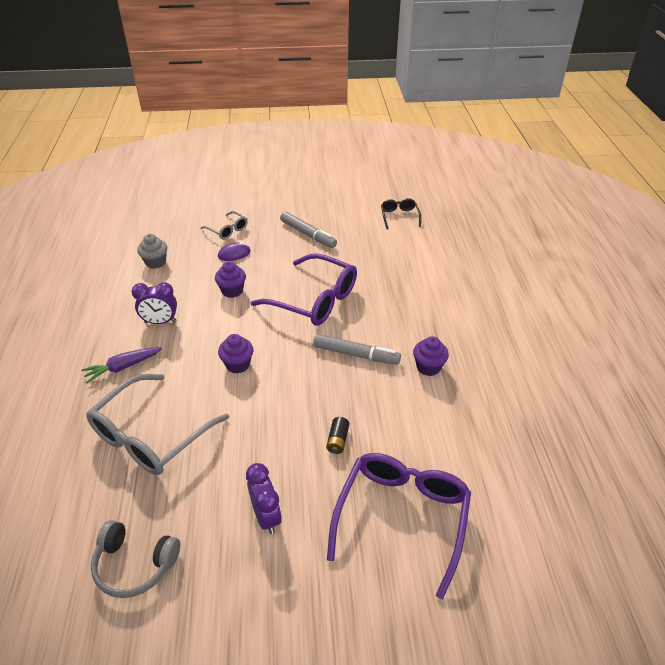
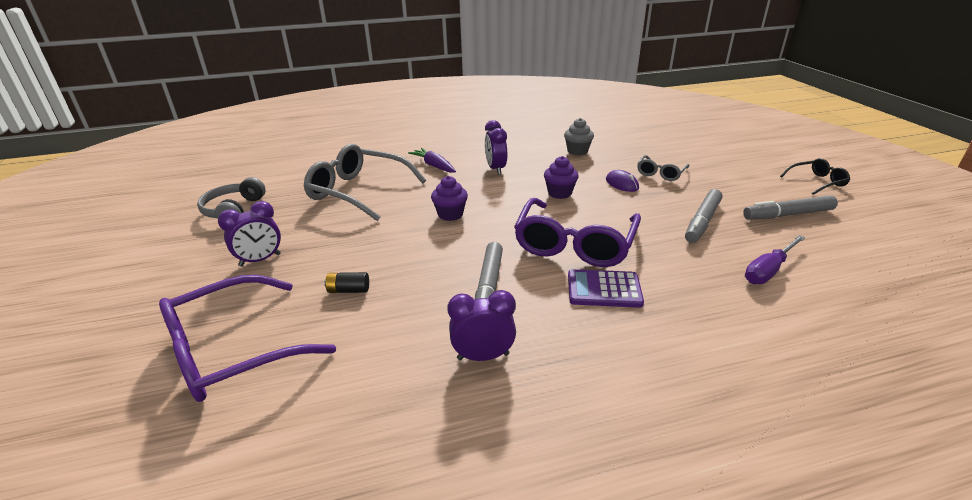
camera: 80 degrees right, 10 degrees down
(314, 199) = (788, 215): none -> grey marker
(371, 229) = (768, 270): none -> purple screwdriver
(373, 299) = (604, 289): none -> purple calculator
(399, 216) = (836, 295): black glasses -> black glasses (817, 182)
(402, 517) = (232, 351): purple glasses -> purple glasses turned 135 degrees clockwise
(428, 367) = (483, 356): purple cupcake -> purple clock

